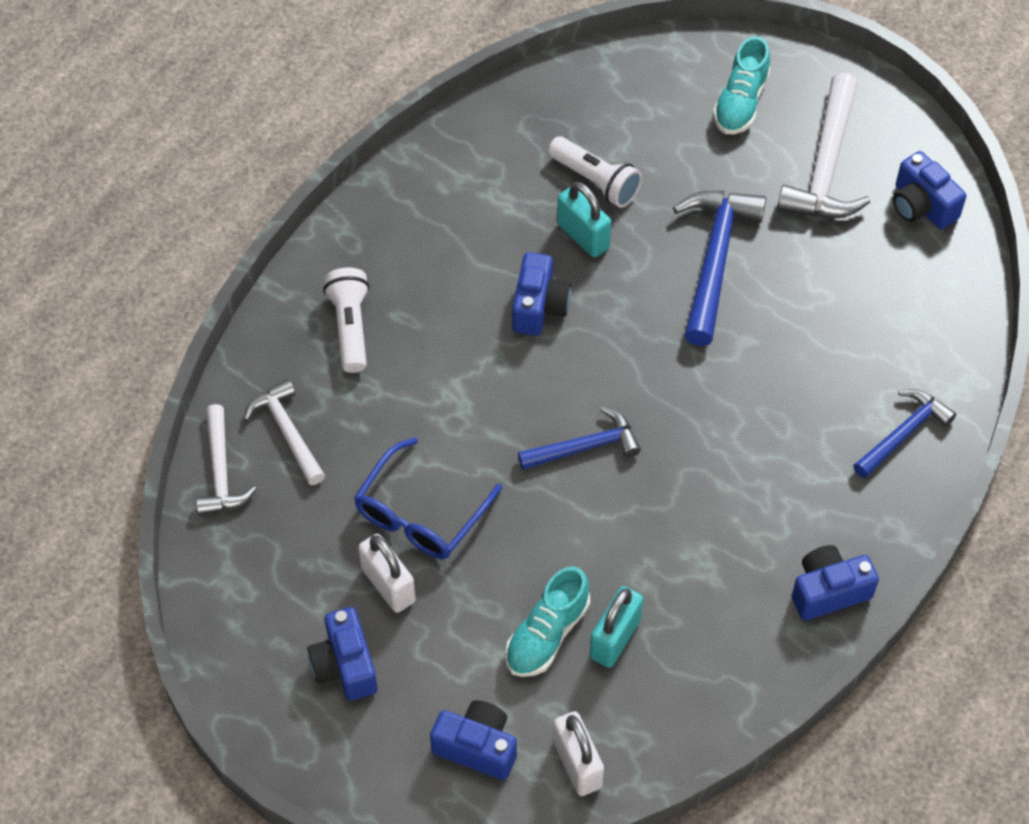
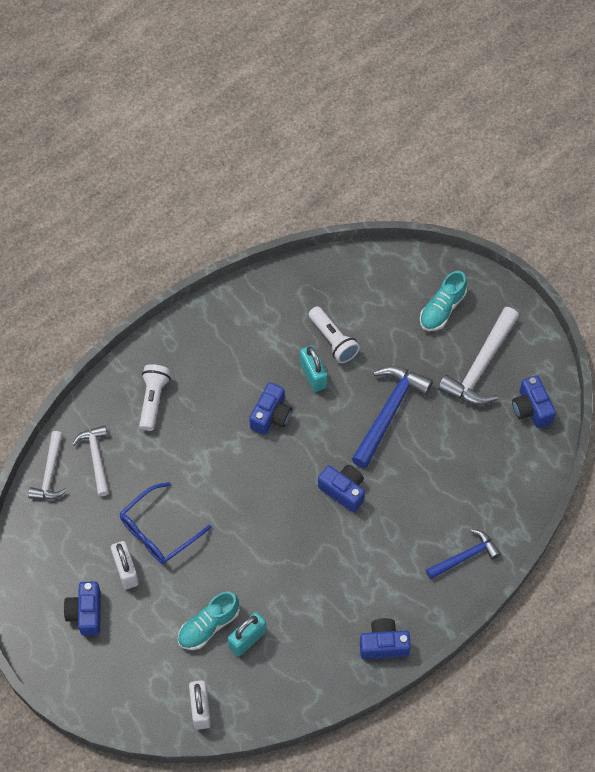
camera: 15 degrees right, 5 degrees up
(477, 747) = (146, 683): blue camera -> blue camera (343, 490)
(585, 447) = (269, 514): blue hammer -> none

